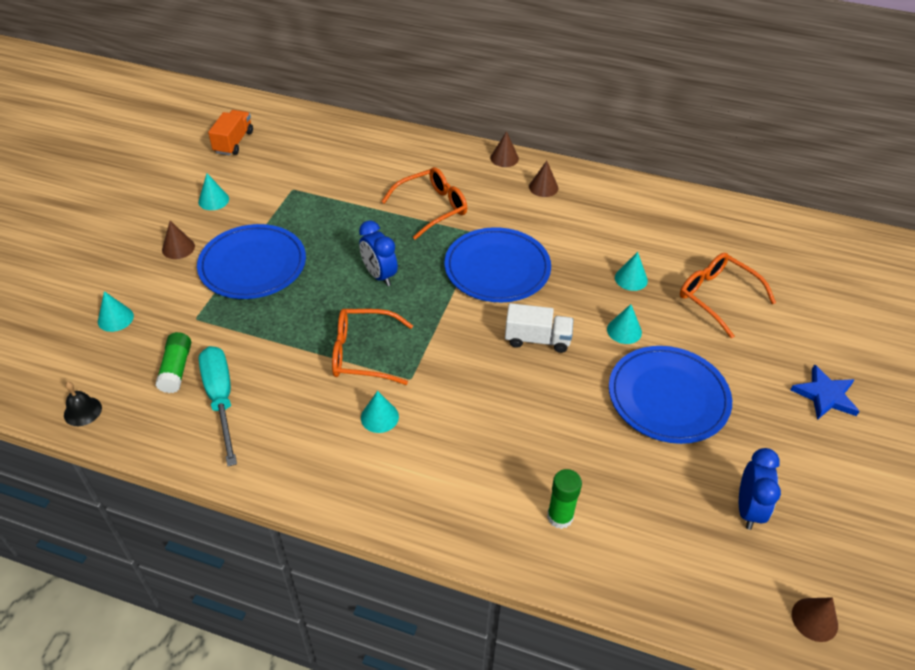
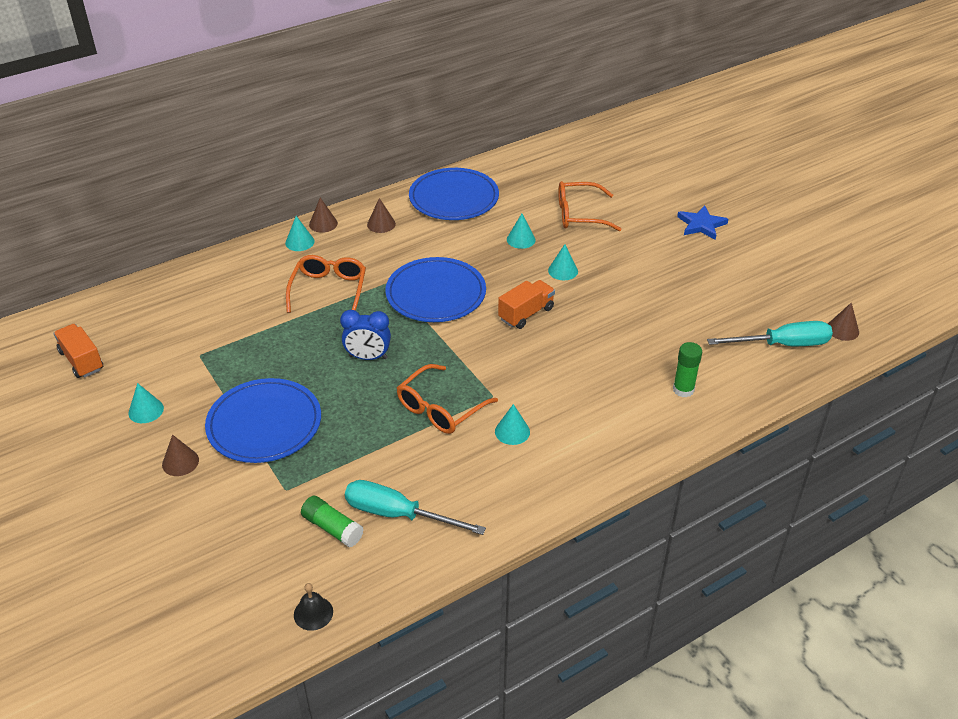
camera: 50 degrees left, 5 degrees down
(115, 318) = (221, 544): turquoise cone -> turquoise cone (299, 242)
(537, 339) = (526, 314): white truck -> orange truck
(668, 397) = (638, 286): blue plate -> blue plate (454, 198)
(722, 571) = (782, 345): none -> turquoise screwdriver
(748, 509) = (751, 307): blue clock -> none

